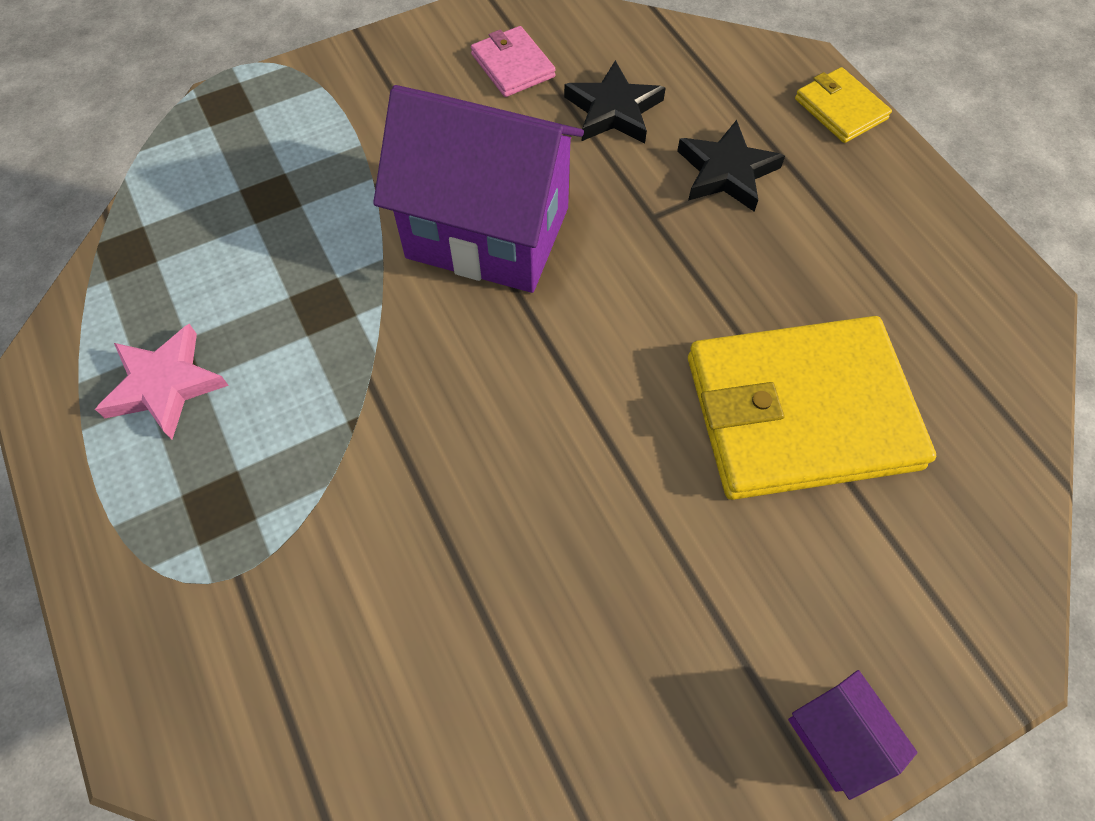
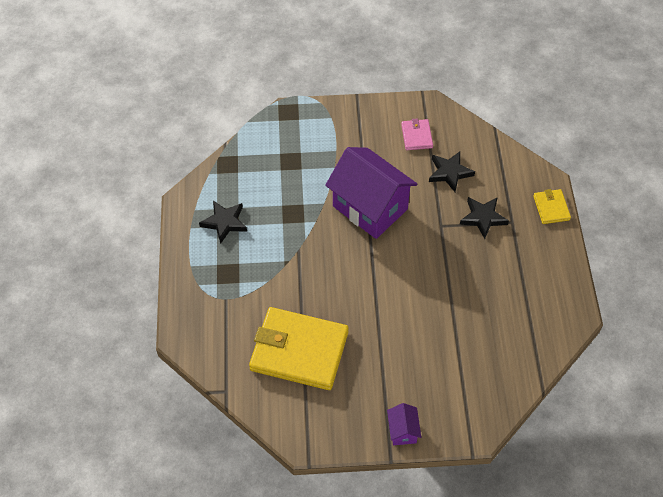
camera: 25 degrees right, 5 degrees down
(165, 385) = (224, 222): pink star -> black star
(801, 412) = (455, 324): yellow wallet -> yellow wallet (299, 351)

